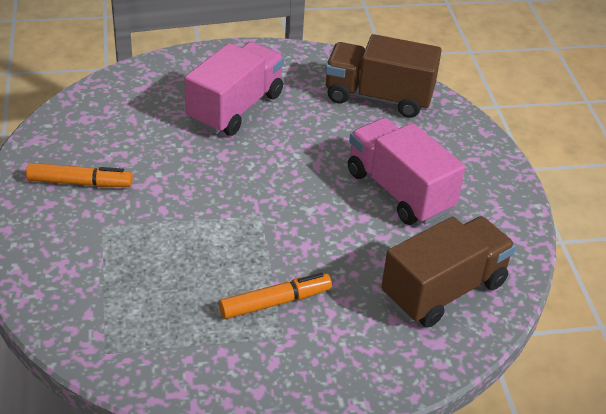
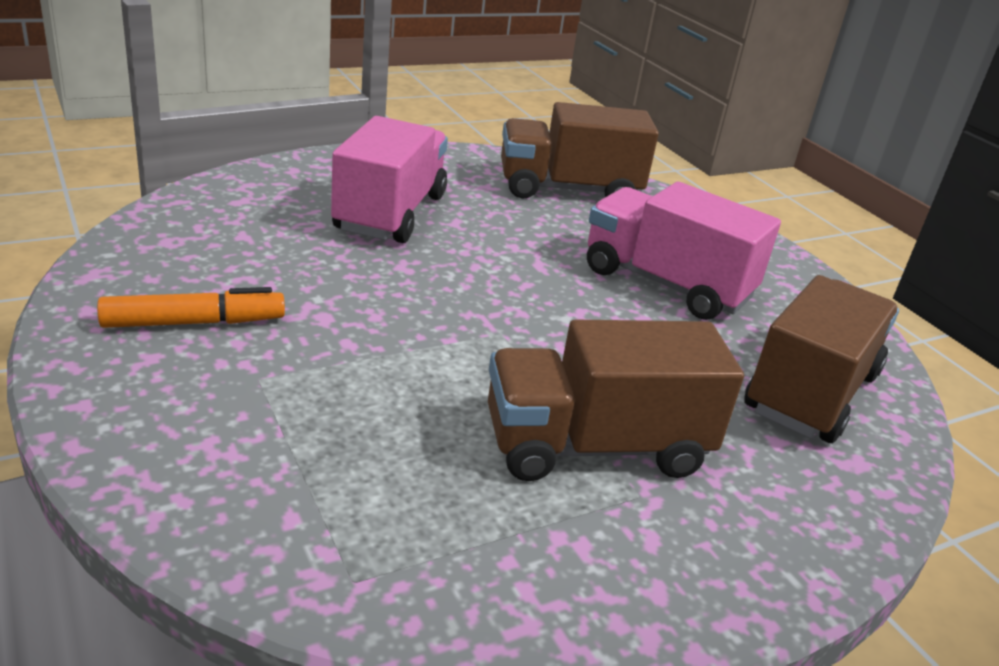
camera: 20 degrees left, 10 degrees down
(275, 302) = (595, 446): orange marker -> brown truck

